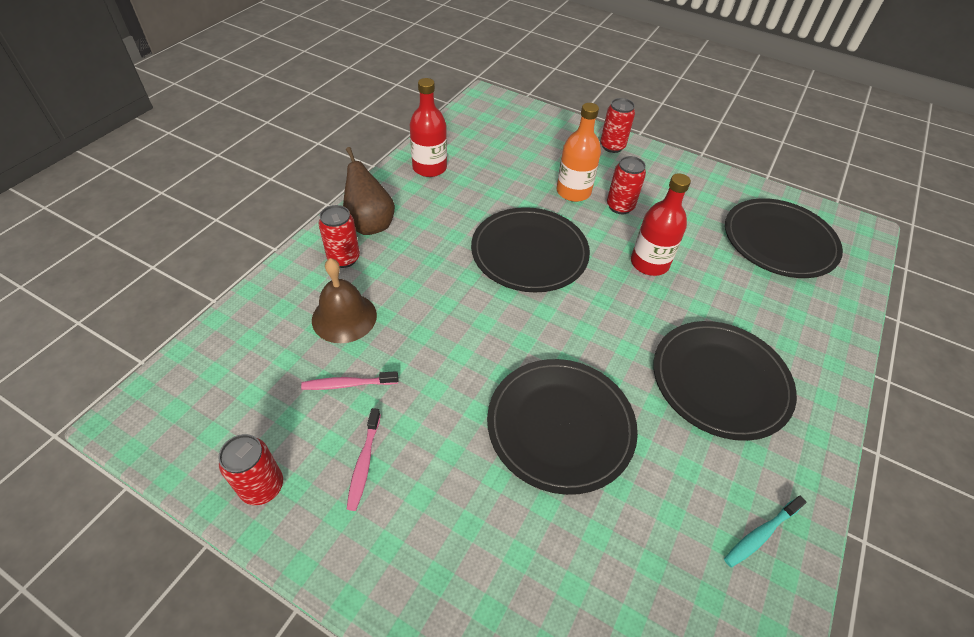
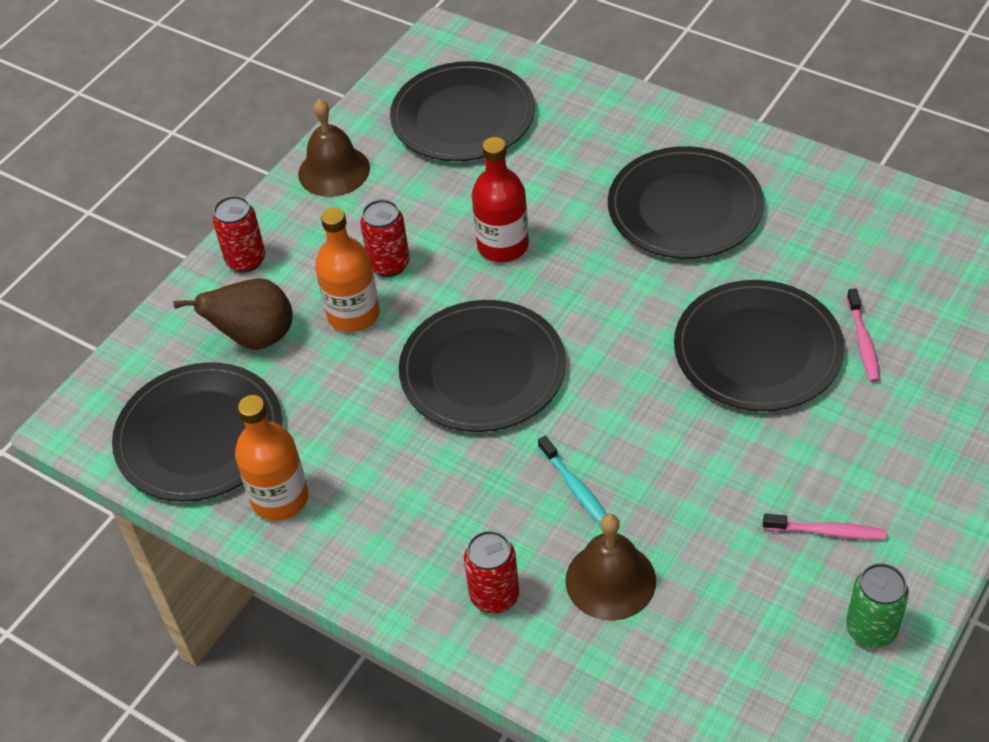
camera: 80 degrees left, 0 degrees up
(262, 487) = (871, 629): red can -> green can
(348, 384) = (721, 562): pink toothbrush -> pink toothbrush (863, 342)
(370, 224) = (418, 570): brown pear -> brown pear (255, 338)
(429, 168) = (280, 498): red bottle -> orange bottle
(476, 137) = (199, 436): none -> black plate
(701, 179) = (334, 171): none -> brown bell
(760, 534) = (857, 208): turquoise toothbrush -> turquoise toothbrush (575, 487)

